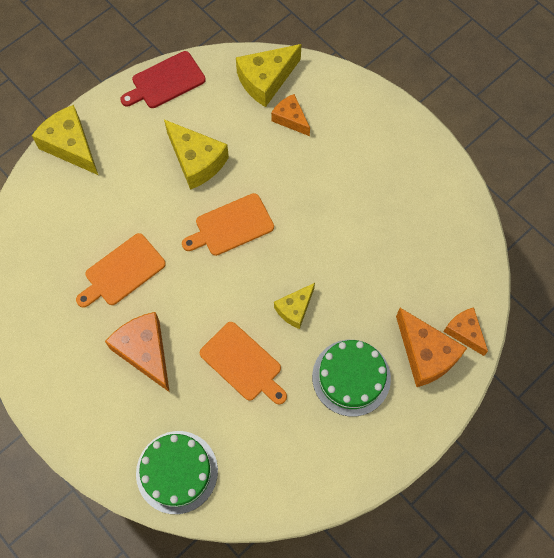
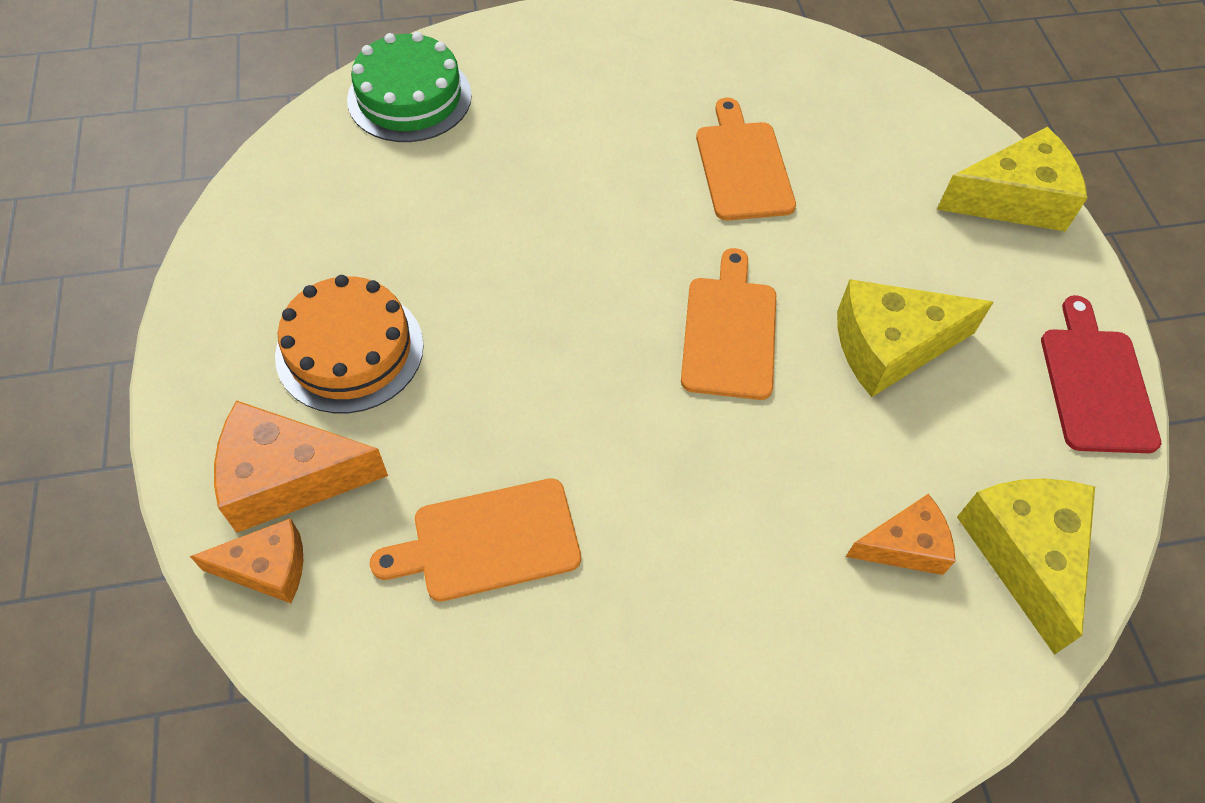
camera: 120 degrees right, 10 degrees down
(145, 352) = (598, 137): orange cheese -> none
(243, 363) = (489, 232): orange cutting board -> orange cutting board (488, 541)
(295, 309) = (519, 339): yellow cheese -> none
(351, 377) = (350, 350): green cake -> orange cake

